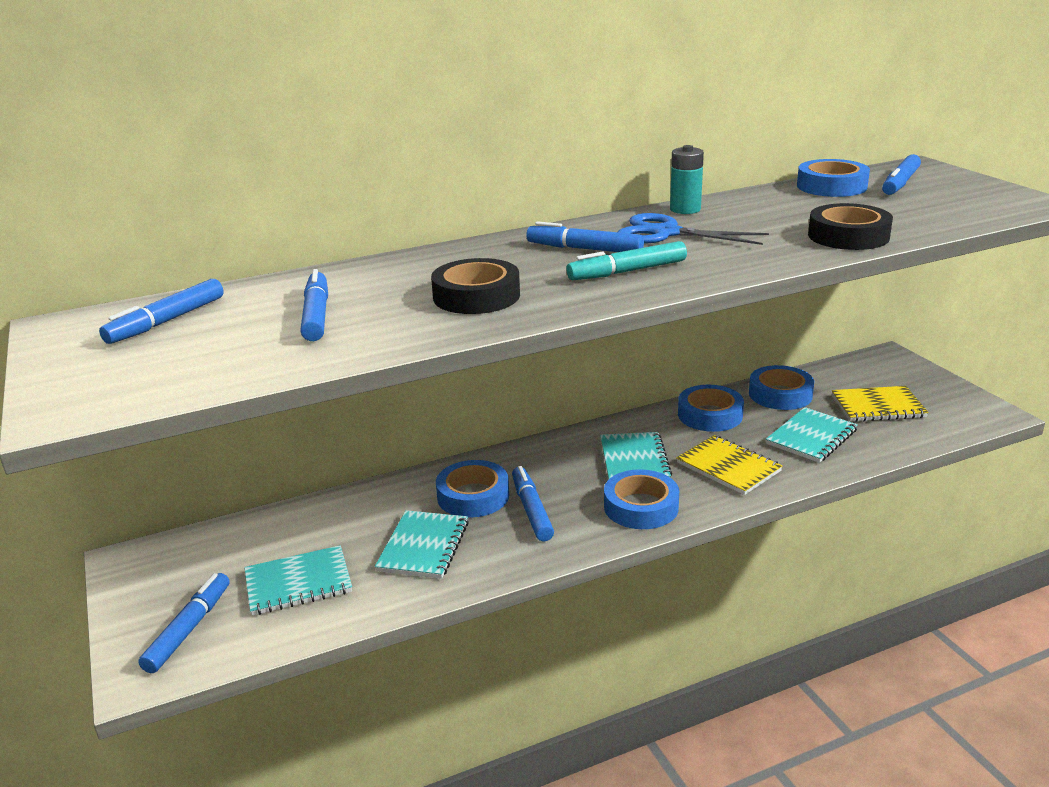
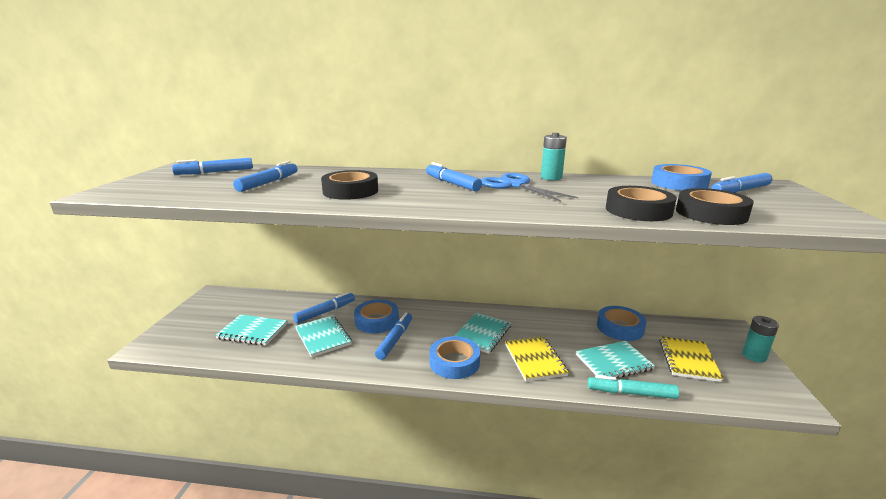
camera: 30 degrees right, 5 degrees down
(189, 629) = (189, 333): blue marker -> blue marker (325, 312)
(423, 546) = (323, 337): turquoise notebook -> turquoise notebook turned 75 degrees counterclockwise
(627, 271) = (451, 198): turquoise marker -> turquoise marker (631, 393)
(710, 415) = (558, 324): blue tape -> none
(878, 406) = (688, 360): yellow notebook -> yellow notebook turned 75 degrees clockwise
(915, 222) = (711, 214): none -> black tape
(931, 379) = (754, 356): none -> turquoise battery

